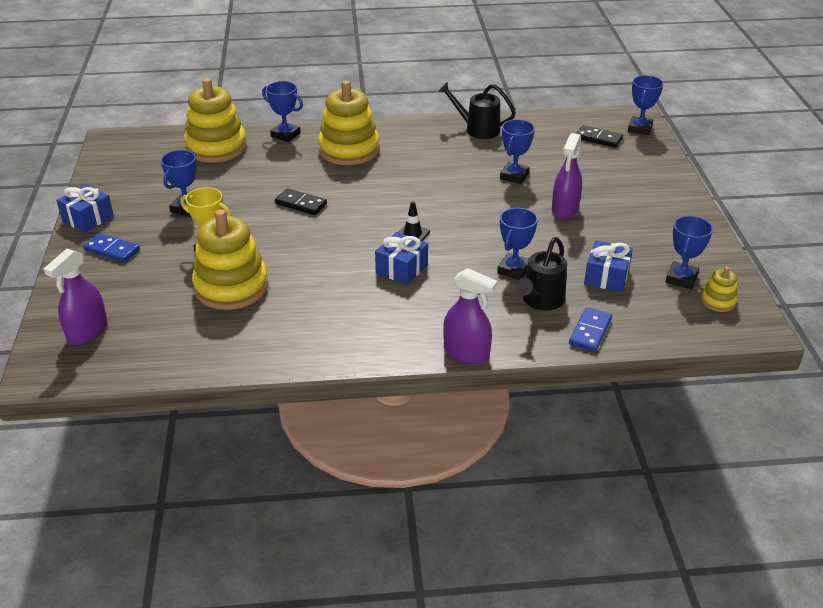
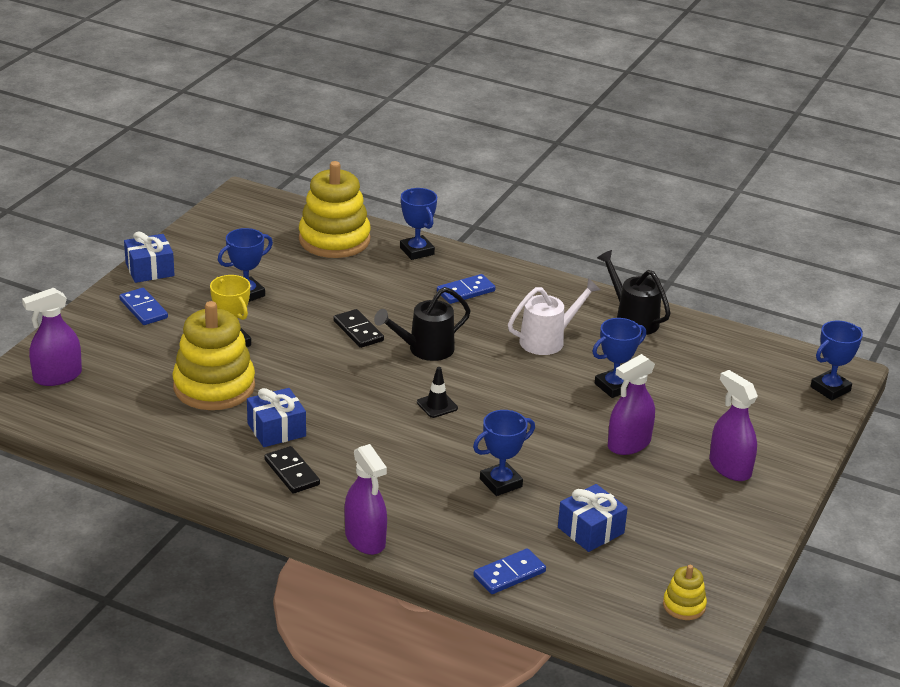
camera: 30 degrees right, 5 degrees down
(349, 150) = (466, 291): yellow stacking toy -> blue domino
(401, 269) = (389, 435): blue gift -> blue gift (276, 430)
(439, 162) = (548, 340): none -> white watering can
(540, 301) = (493, 524): black watering can -> black watering can (424, 350)
(598, 138) = (764, 381): black domino -> black domino (292, 472)
(641, 199) = (729, 468): none -> purple spray bottle
(681, 278) = (671, 567): blue trophy -> none

